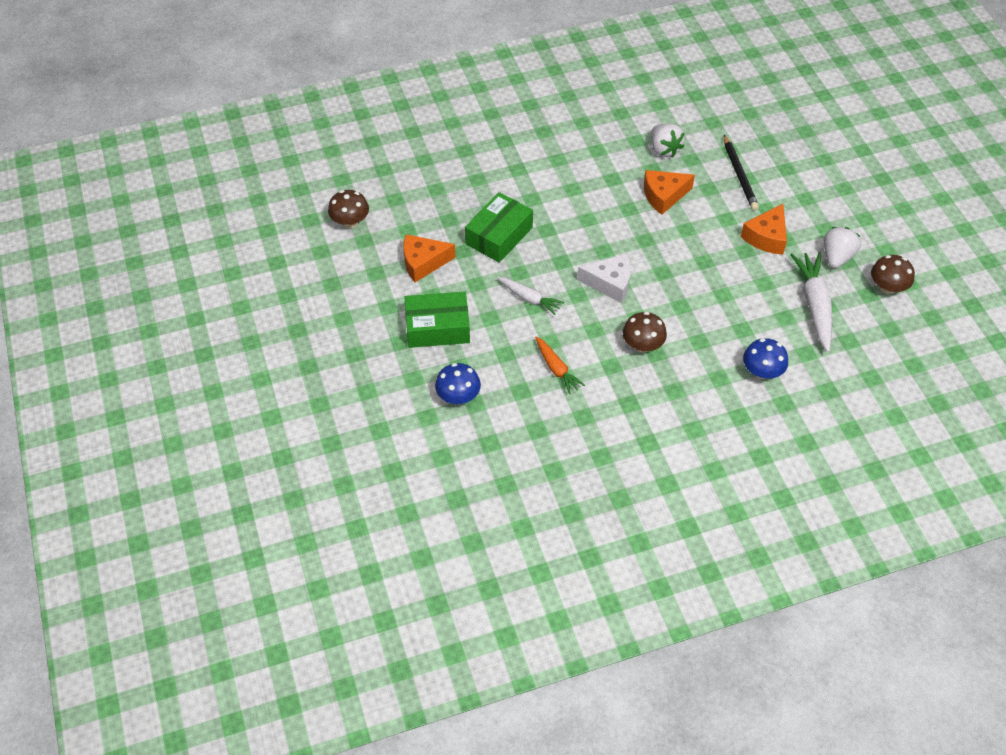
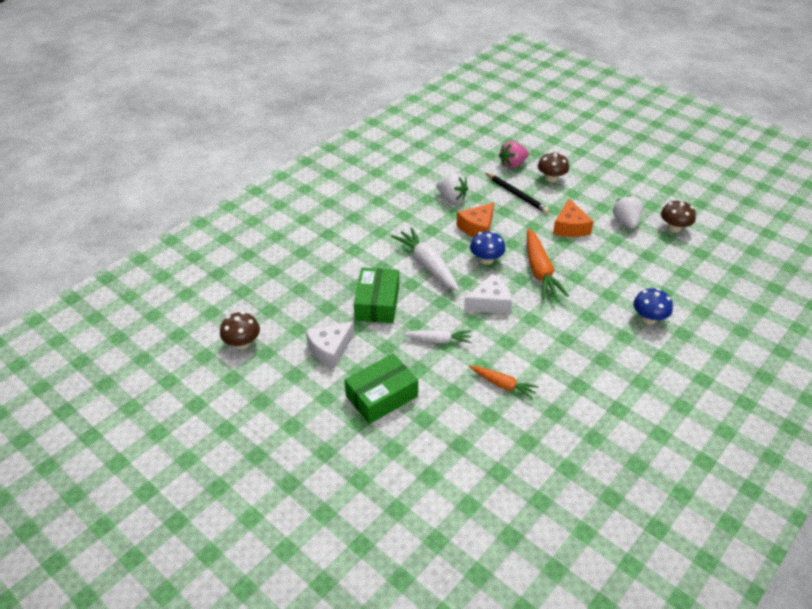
camera: 30 degrees left, 10 degrees down
(423, 263) = (330, 349): orange cheese -> white cheese
(458, 396) = (442, 445): blue mushroom -> blue mushroom (486, 259)
(642, 345) = (551, 337): brown mushroom -> brown mushroom (551, 178)
(690, 272) = (540, 271): none -> orange carrot
(766, 135) = (512, 164): none -> pink strawberry
(814, 305) = (641, 258): white carrot -> white carrot (427, 265)

